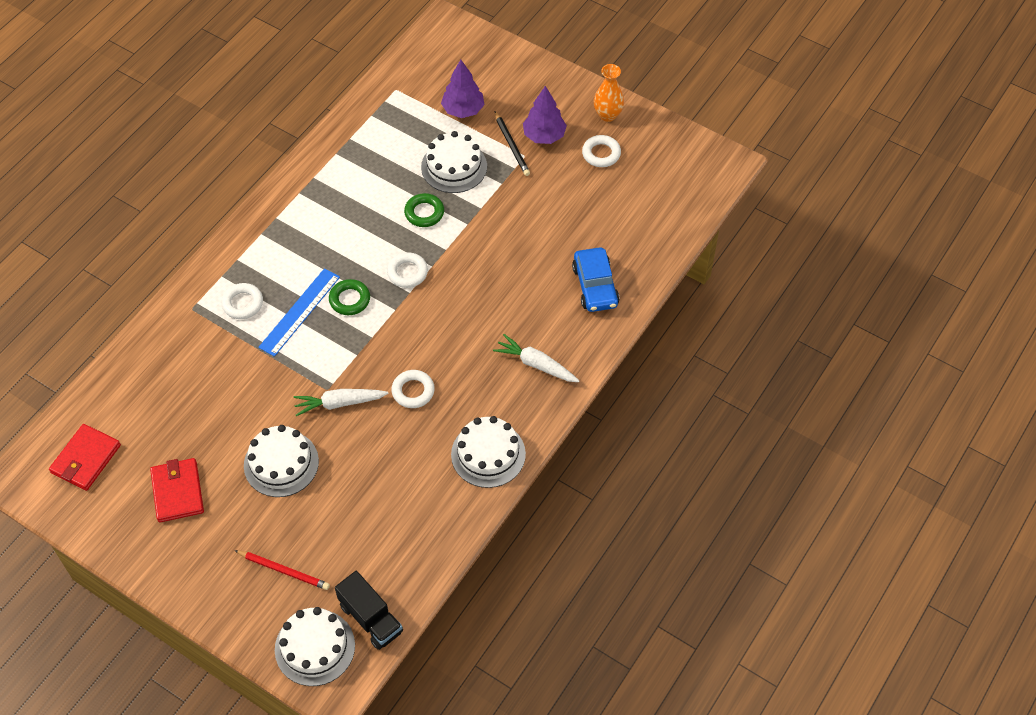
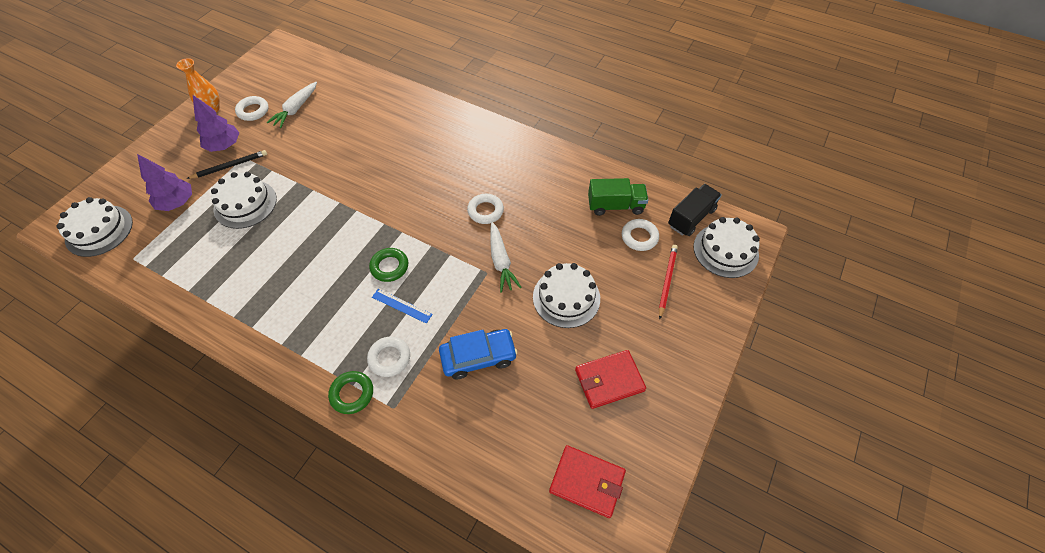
camera: 95 degrees left, 0 degrees up
(300, 312) = (402, 305): blue ruler -> blue ruler, size x0.60
(402, 533) = (615, 206): none -> green truck
(407, 272) = (362, 226): white ring -> white ring (639, 237)
(424, 213) = (295, 221): green ring -> green ring (352, 394)
(488, 454) = (539, 160): white cake -> white cake (99, 230)
(536, 364) = (457, 138): white carrot -> white carrot (296, 109)
(595, 286) = (385, 109): blue car -> blue car (478, 357)

